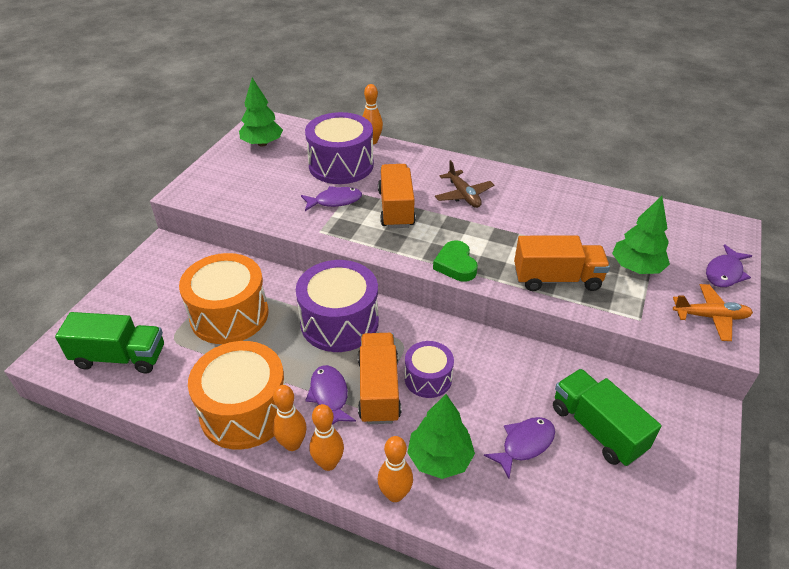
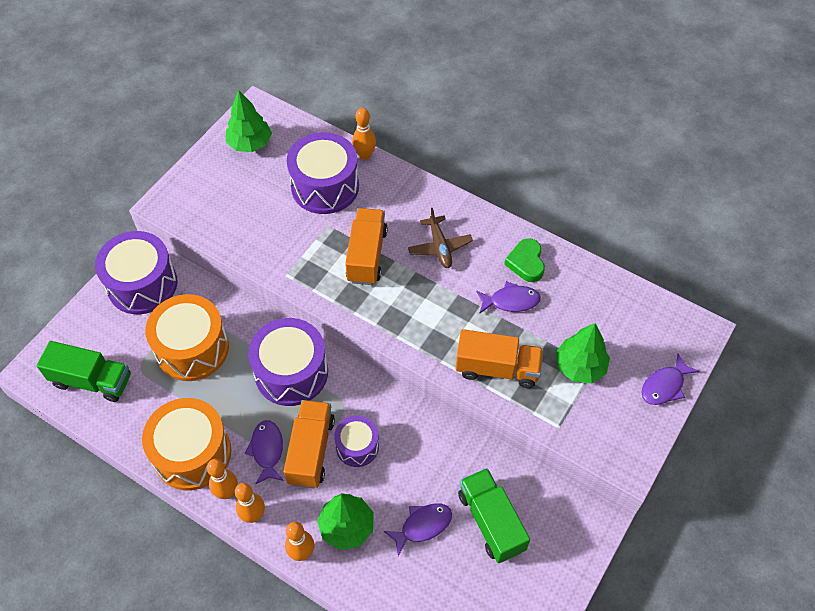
camera: 10 degrees right, 15 degrees up
(168, 268) = (142, 284): none -> purple drum
(335, 201) = (308, 237): purple fish -> purple fish (511, 301)
(455, 265) = (406, 337): green heart -> green heart (526, 263)
(710, 317) = (626, 435): orange plane -> none

